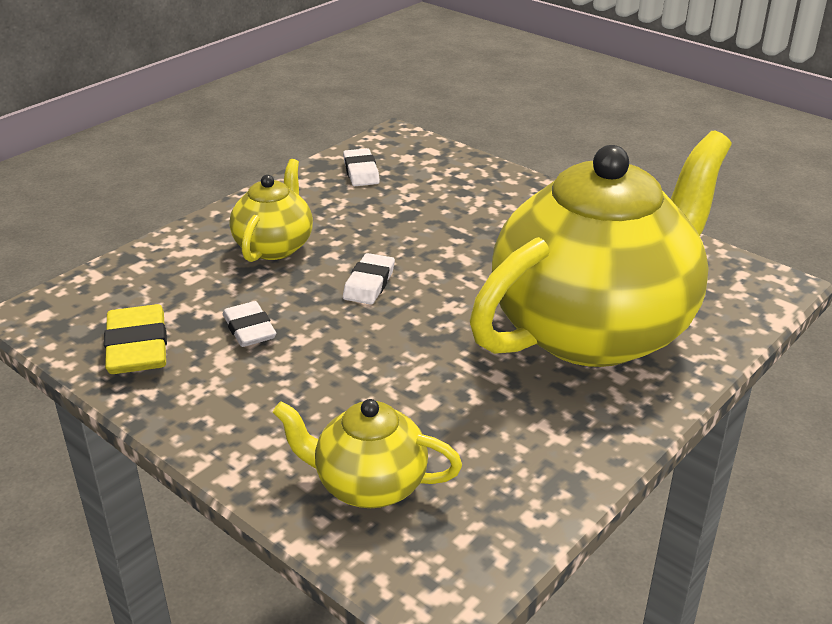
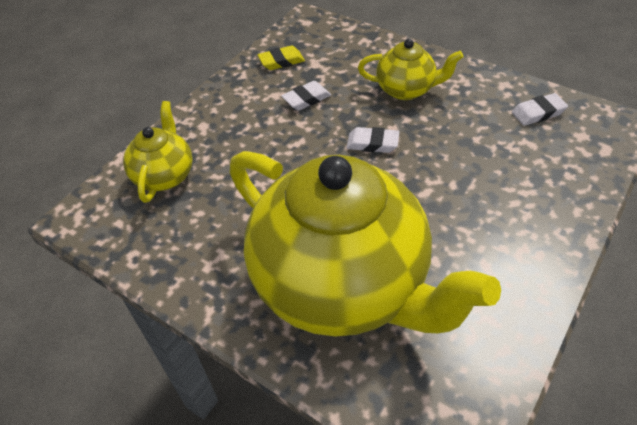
camera: 85 degrees right, 15 degrees up
(138, 347) = (281, 61): yellow eraser -> yellow eraser, size x0.66

